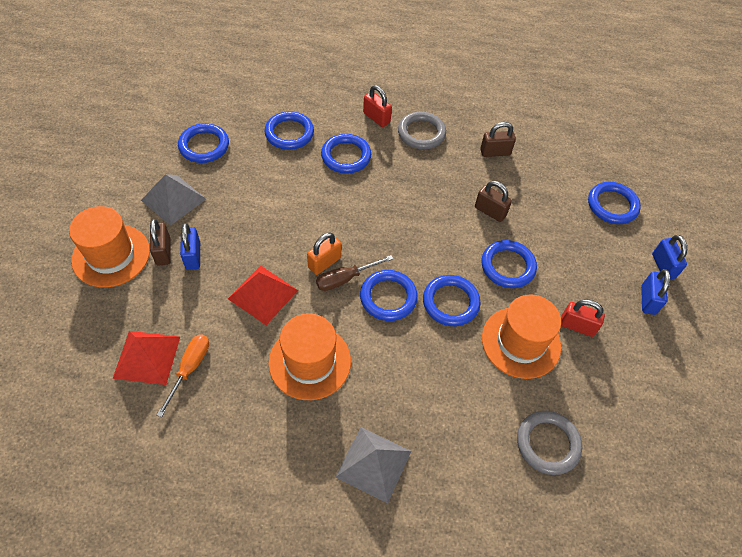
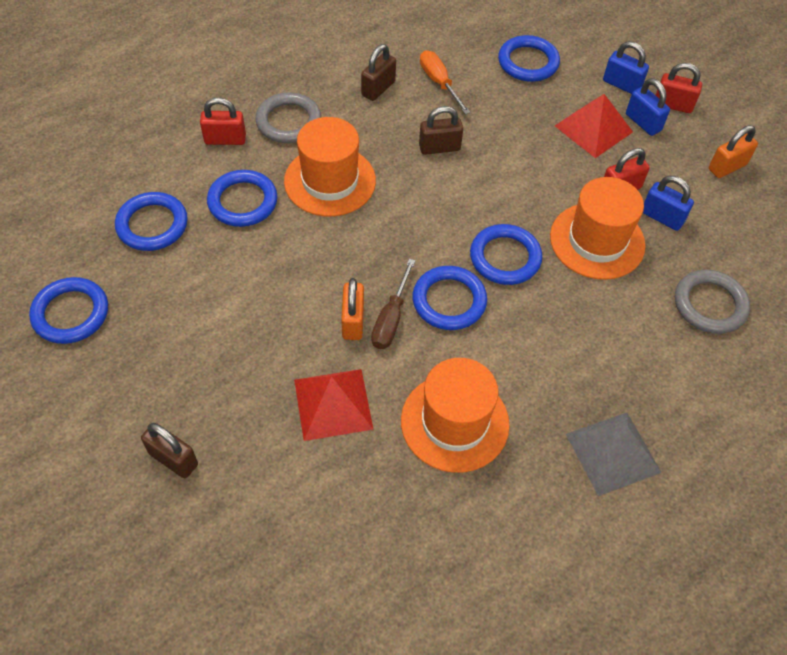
camera: 45 degrees left, 0 degrees up
(111, 255) = (117, 517): orange hat -> orange hat (330, 181)
(147, 357) = (297, 573): red pyramid -> red pyramid (593, 128)
(173, 199) = (111, 397): grey pyramid -> none
(190, 368) = (354, 540): orange screwdriver -> orange screwdriver (439, 83)
(193, 256) = (212, 434): blue padlock -> blue padlock (662, 217)
(508, 266) = (511, 185): blue ring -> none
(675, 375) = (727, 167): none -> orange padlock
(686, 306) = (673, 105): none -> red padlock

